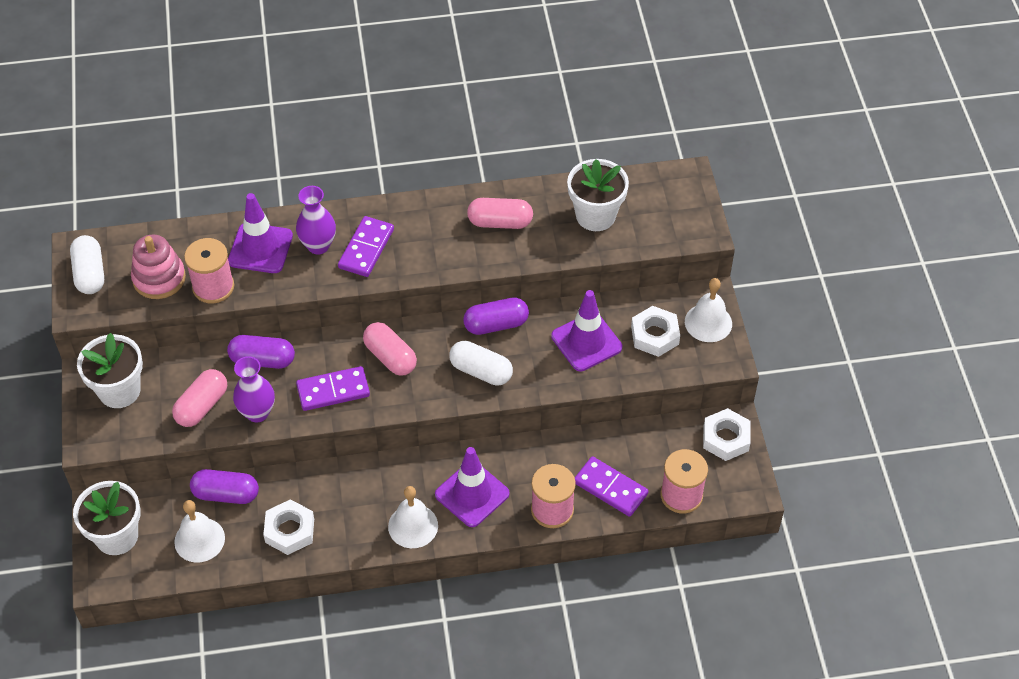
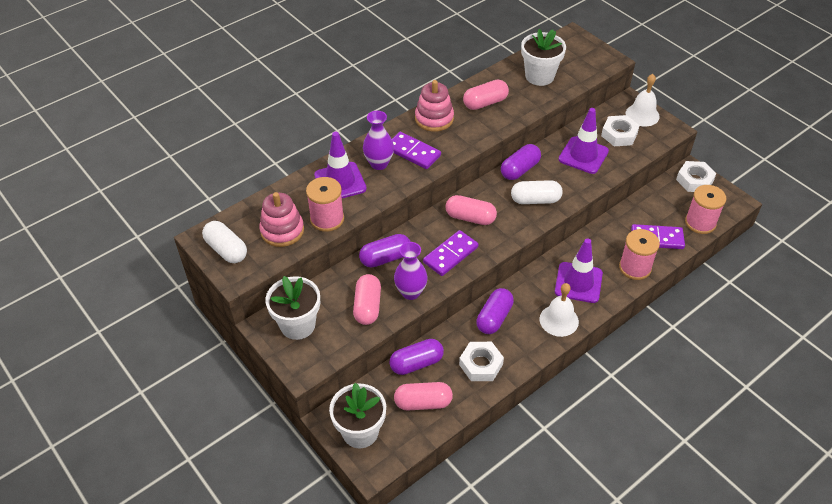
camera: 30 degrees left, 5 degrees down
(199, 540) = (423, 403): white bell -> pink capsule
(346, 487) = (494, 318): none -> purple capsule
(366, 249) = (413, 152): purple domino -> purple domino turned 45 degrees counterclockwise
(424, 216) = (434, 118): none -> pink stacking toy

